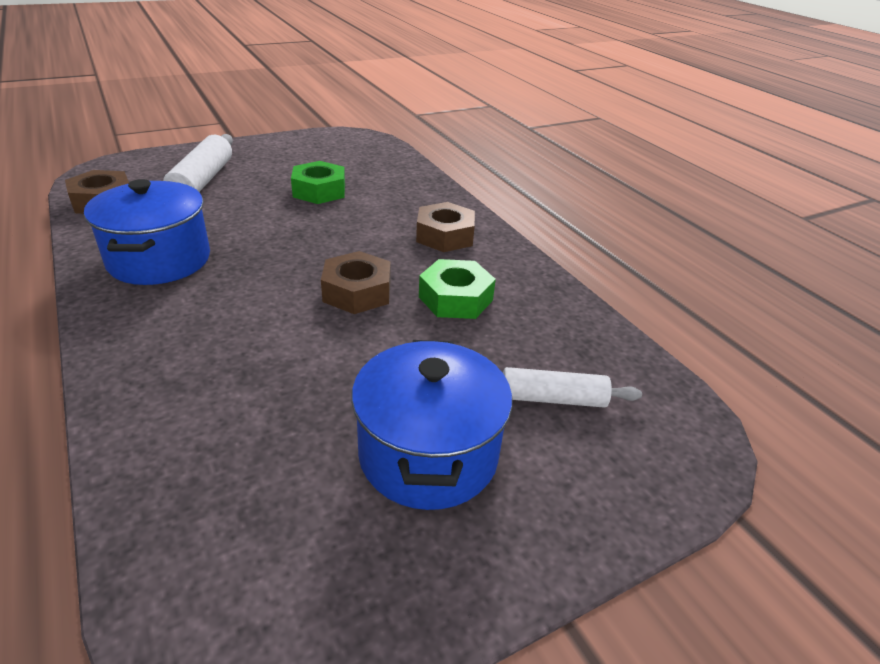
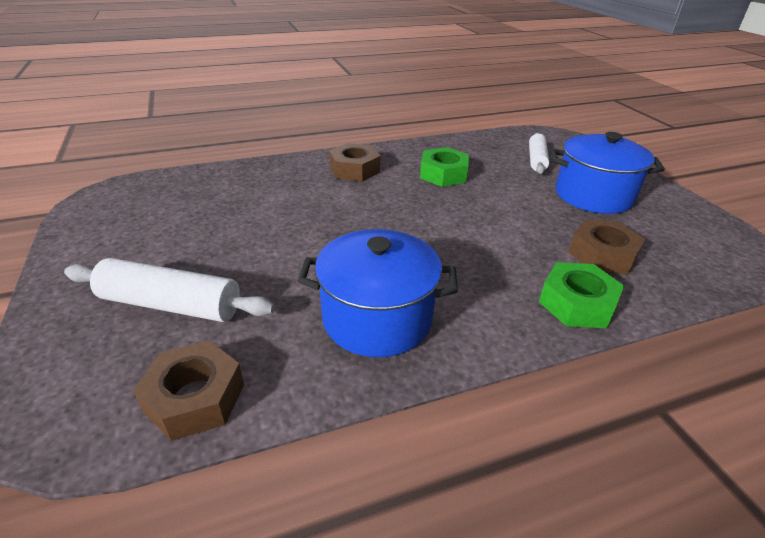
camera: 80 degrees left, 0 degrees up
(319, 191) = (244, 221): green nut -> green nut (577, 303)
(357, 292) = (436, 209): brown nut -> brown nut (602, 255)

